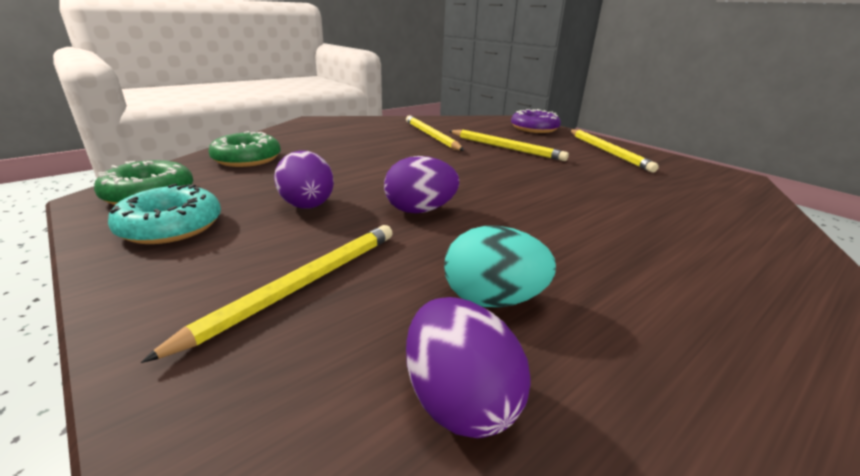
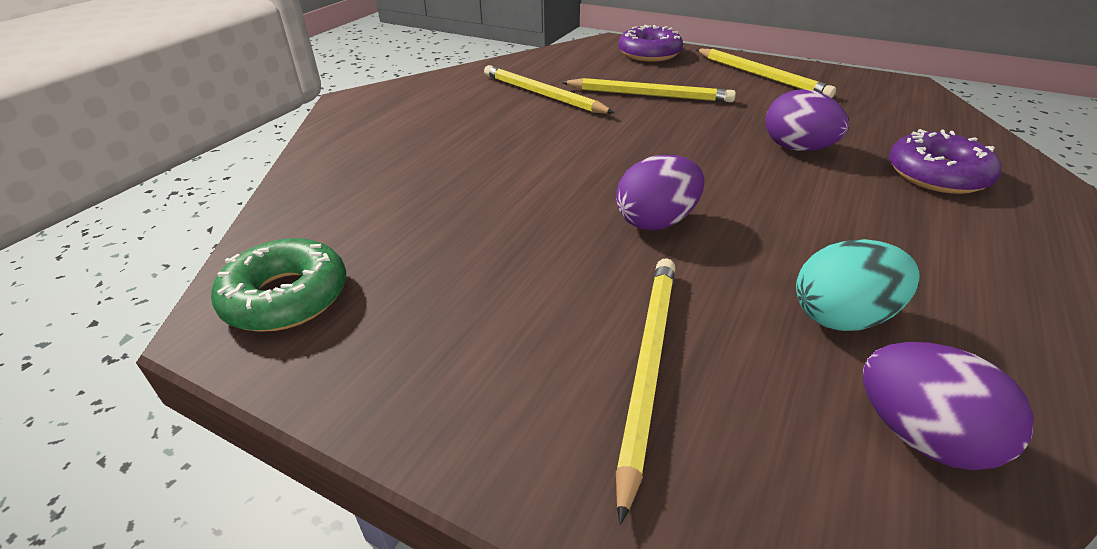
camera: 20 degrees left, 10 degrees up
(171, 226) = (389, 339): turquoise donut -> none
(247, 159) = (345, 196): green donut -> none
(307, 206) = (523, 254): purple egg -> purple egg (797, 148)
(699, 234) = (937, 174): none -> purple donut

